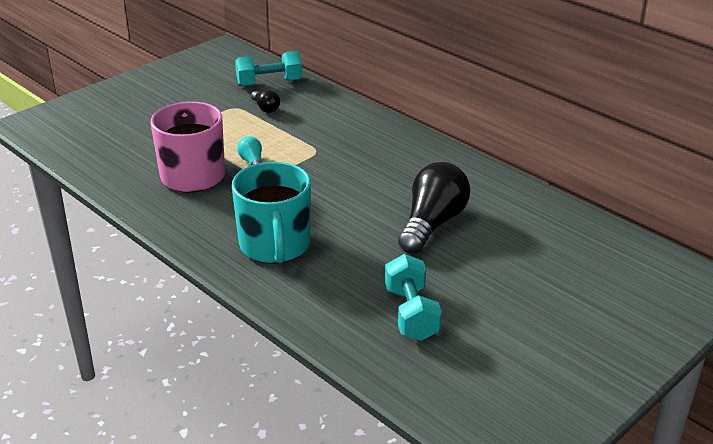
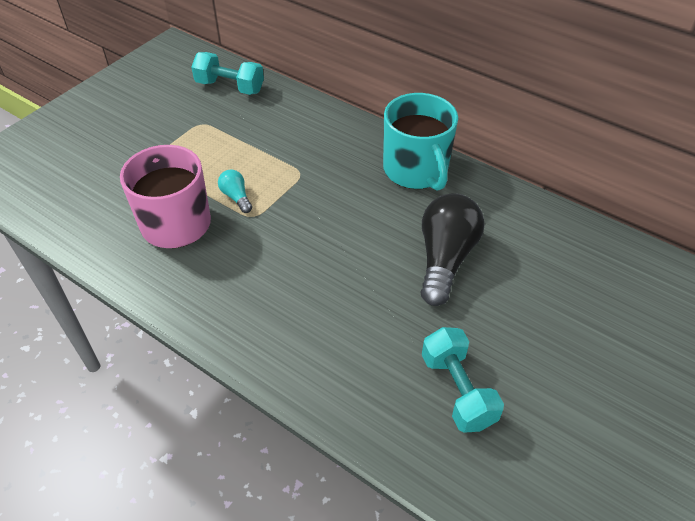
camera: 10 degrees left, 15 degrees up
(265, 108) = (233, 121): black light bulb -> none
(269, 83) = (230, 87): turquoise dumbbell -> turquoise dumbbell turned 45 degrees clockwise
(275, 245) = (287, 312): turquoise mug -> turquoise mug (416, 170)

